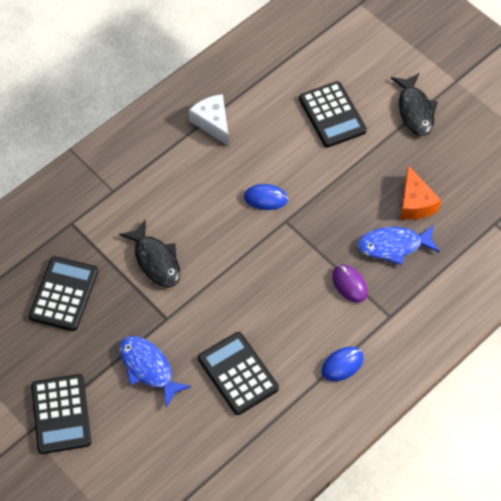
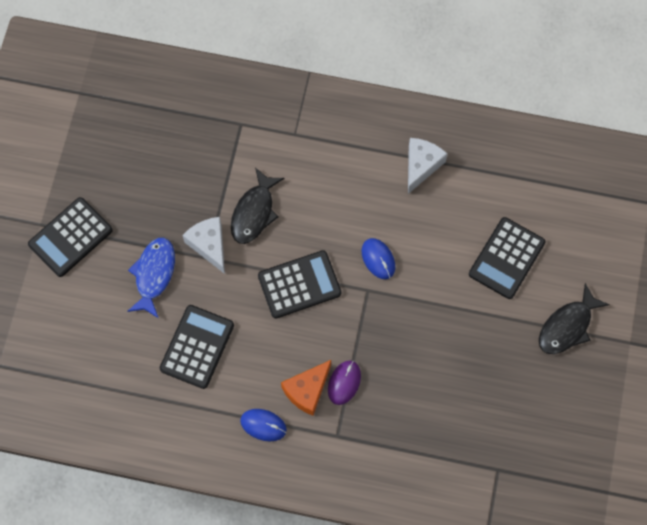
camera: 55 degrees right, 10 degrees up
(64, 294) = (174, 165): black calculator -> black calculator (299, 285)
(156, 310) = (209, 245): none -> white cheese
(393, 246) = (409, 396): blue fish -> none
(415, 203) = (467, 387): orange cheese -> orange cheese (307, 390)

